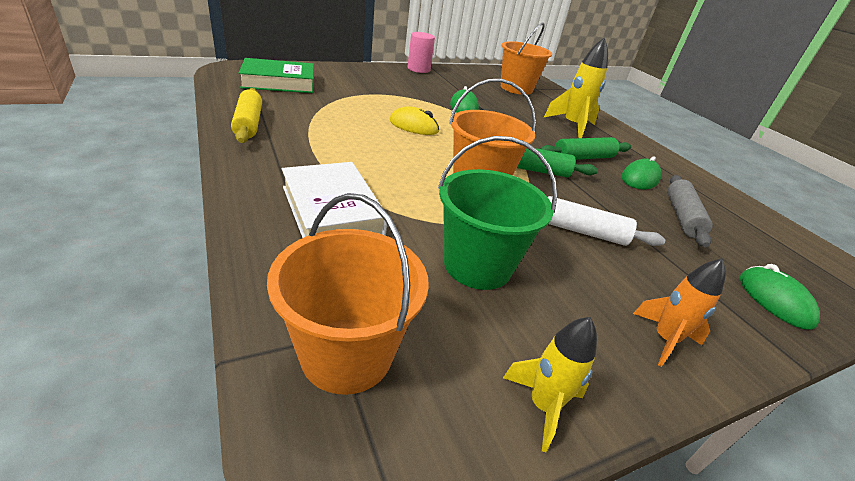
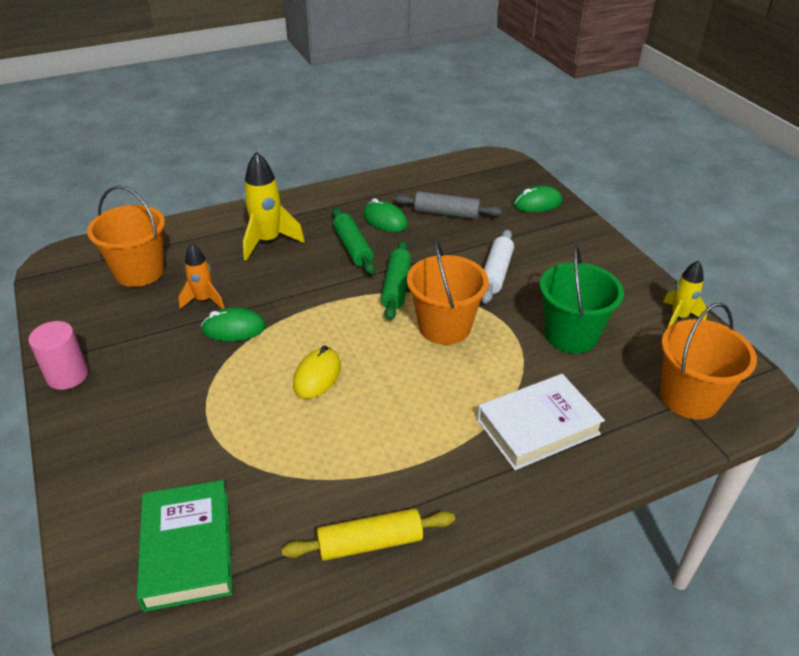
camera: 85 degrees left, 5 degrees up
(664, 340) = (601, 260): orange rocket -> orange rocket (204, 300)

